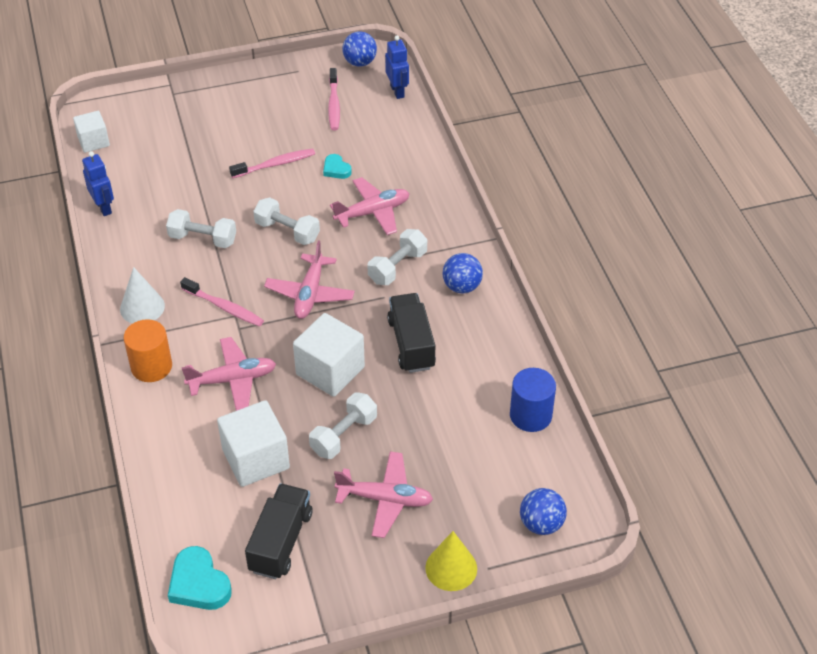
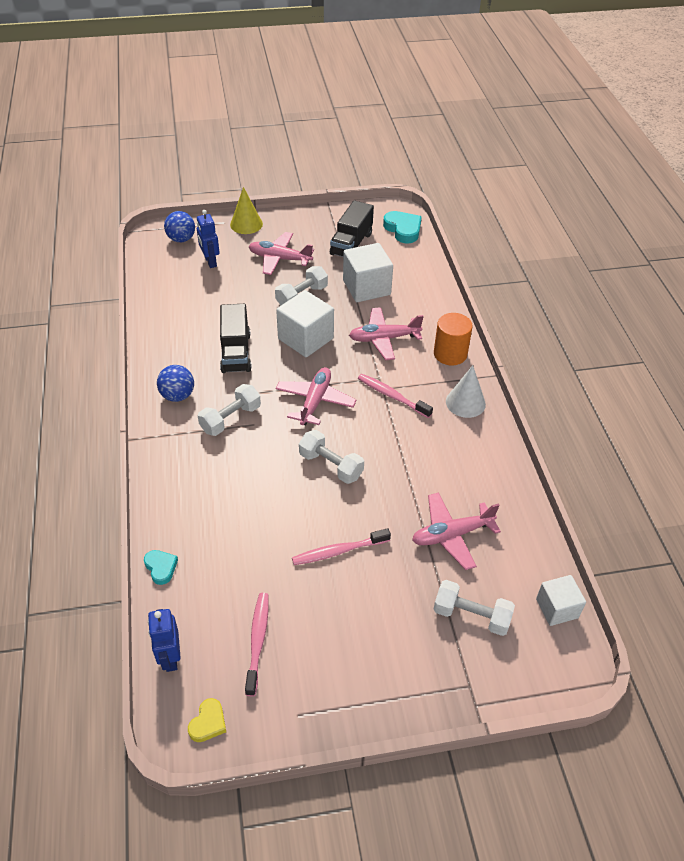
camera: 175 degrees left, 0 degrees up
(104, 207) = (523, 512): blue robot -> blue robot (210, 262)
(203, 239) = (415, 465): white dumbbell -> white dumbbell (471, 615)
(336, 169) = (270, 537): turquoise heart -> turquoise heart (161, 567)
(360, 62) = (208, 723): blue ball -> yellow heart
(372, 212) = (241, 479): pink plane -> pink plane (452, 535)
(530, 415) = (161, 297): blue cylinder -> none

